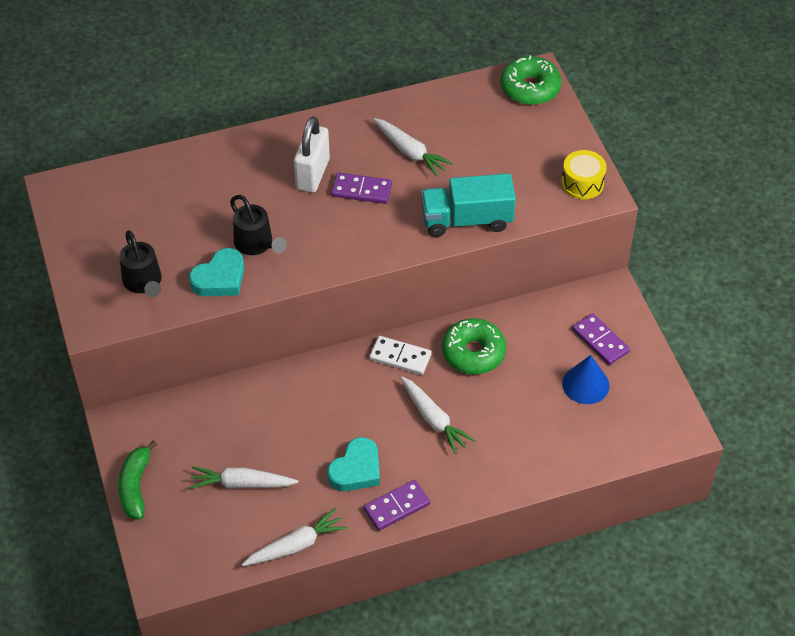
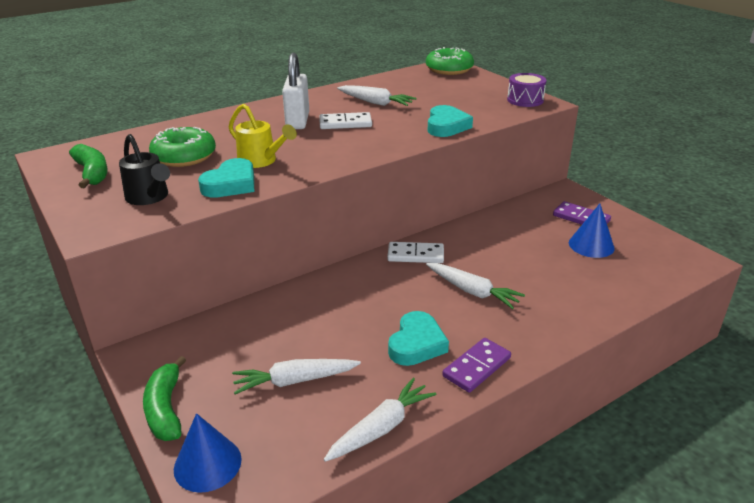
camera: 15 degrees left, 20 degrees down
(95, 229) = (92, 173): none -> green banana
(159, 544) = (207, 464): none -> blue cone
(256, 244) = (261, 161): black watering can -> yellow watering can
(361, 190) = (345, 123): purple domino -> white domino
(467, 220) = (446, 126): turquoise truck -> turquoise heart
(473, 353) = (479, 242): green donut -> green donut (184, 156)
(582, 183) = (525, 100): yellow drum -> purple drum

